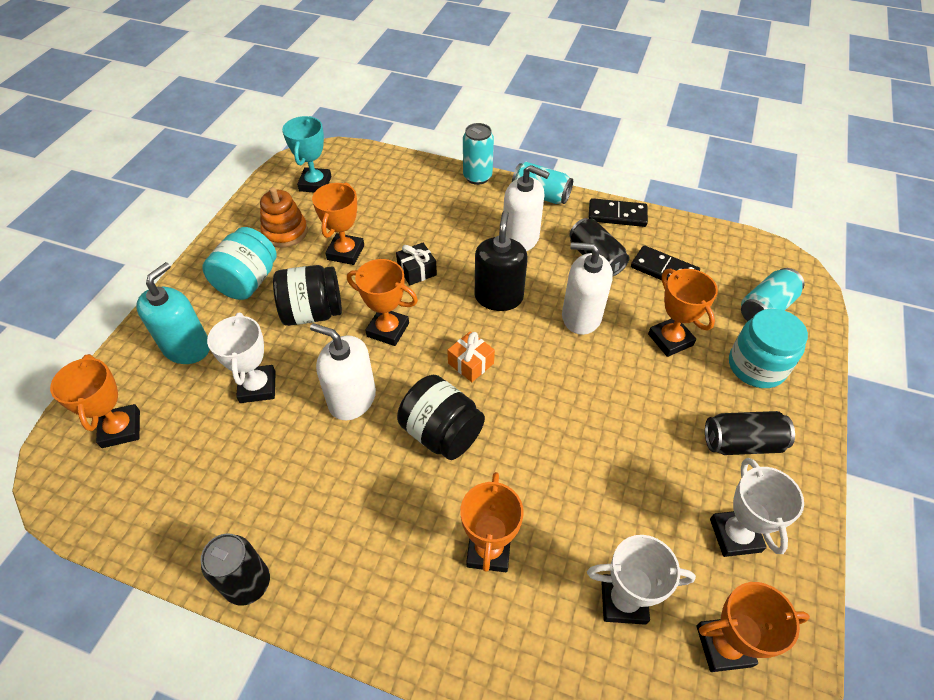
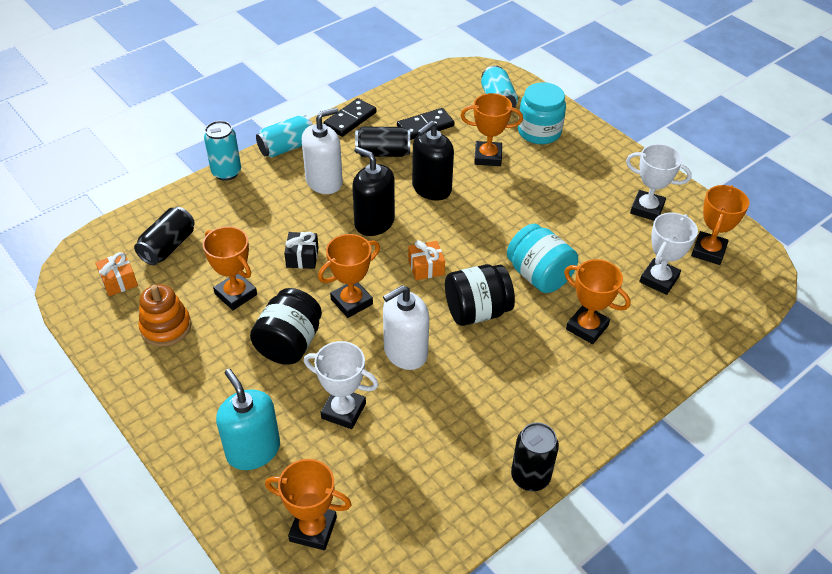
camera: 60 degrees left, 5 degrees down
(248, 281) = (207, 377): turquoise jar -> turquoise jar (539, 275)
(315, 184) = (119, 281): turquoise trophy -> orange gift
(581, 316) = (431, 188): white soap dispenser -> black soap dispenser
(742, 443) = (589, 170): black can -> black can (168, 246)

